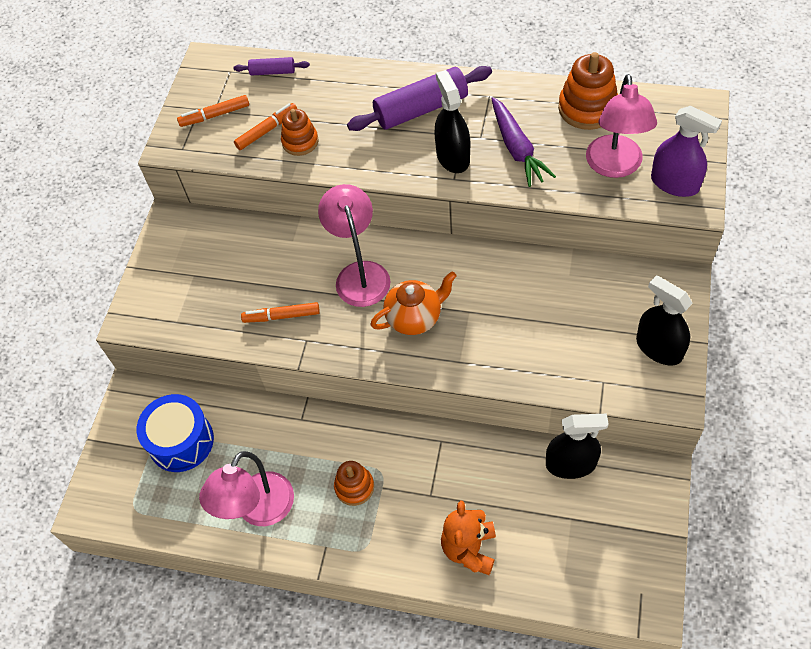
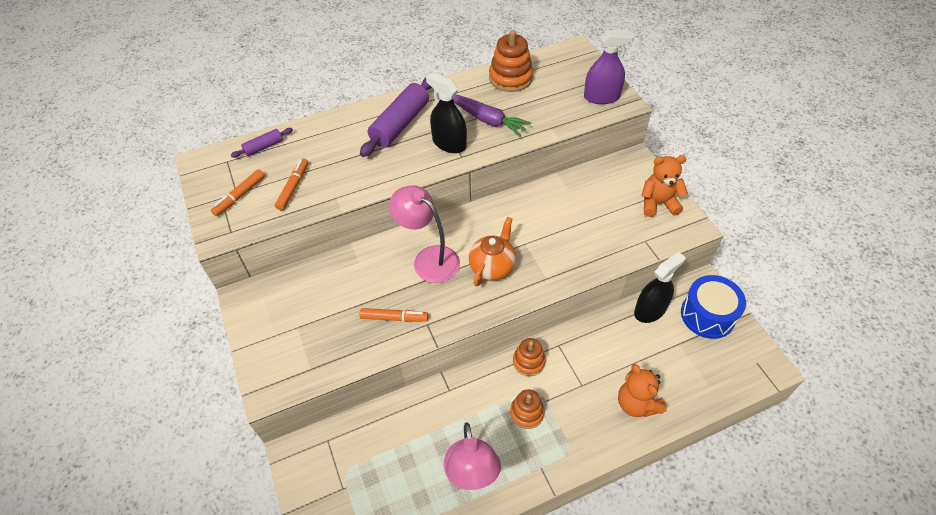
camera: 40 degrees left, 5 degrees down
(181, 441) = (367, 464): blue drum -> blue drum (707, 315)
(281, 316) = (394, 318): orange marker -> orange marker turned 135 degrees counterclockwise
(300, 142) = (327, 183): orange stacking toy -> orange stacking toy (528, 361)
(615, 166) = (558, 103): pink lamp -> none
(659, 348) = (658, 203): black spray bottle -> orange teddy bear

